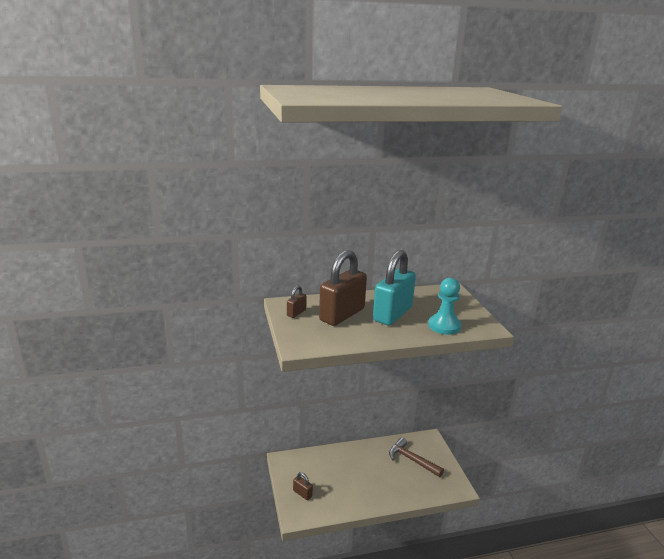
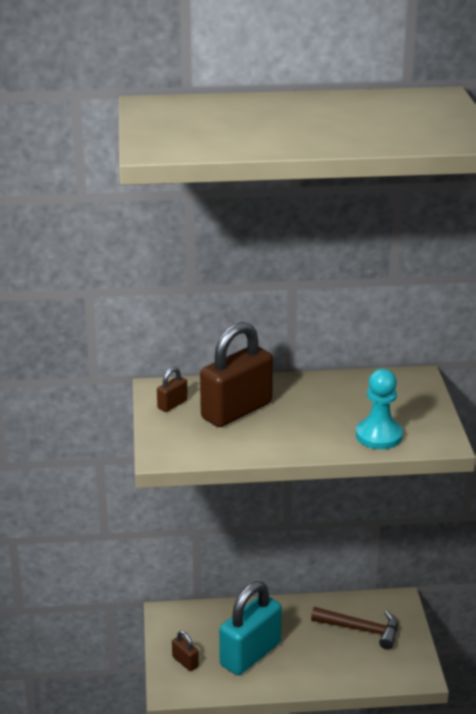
camera: 10 degrees right, 5 degrees up
(392, 314) = (310, 413): turquoise padlock -> turquoise padlock (250, 654)
(412, 460) = (361, 630): brown hammer -> brown hammer turned 150 degrees clockwise

